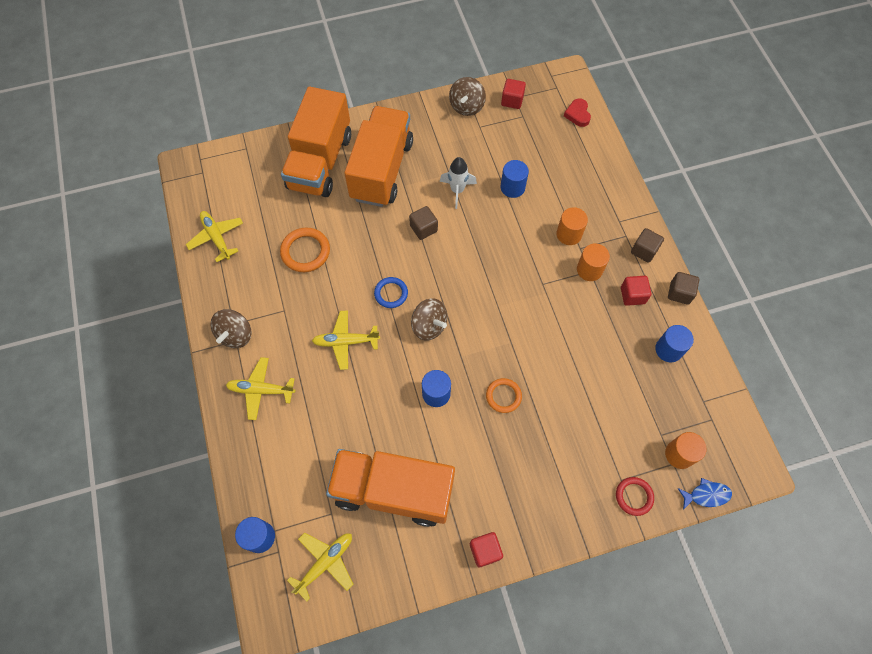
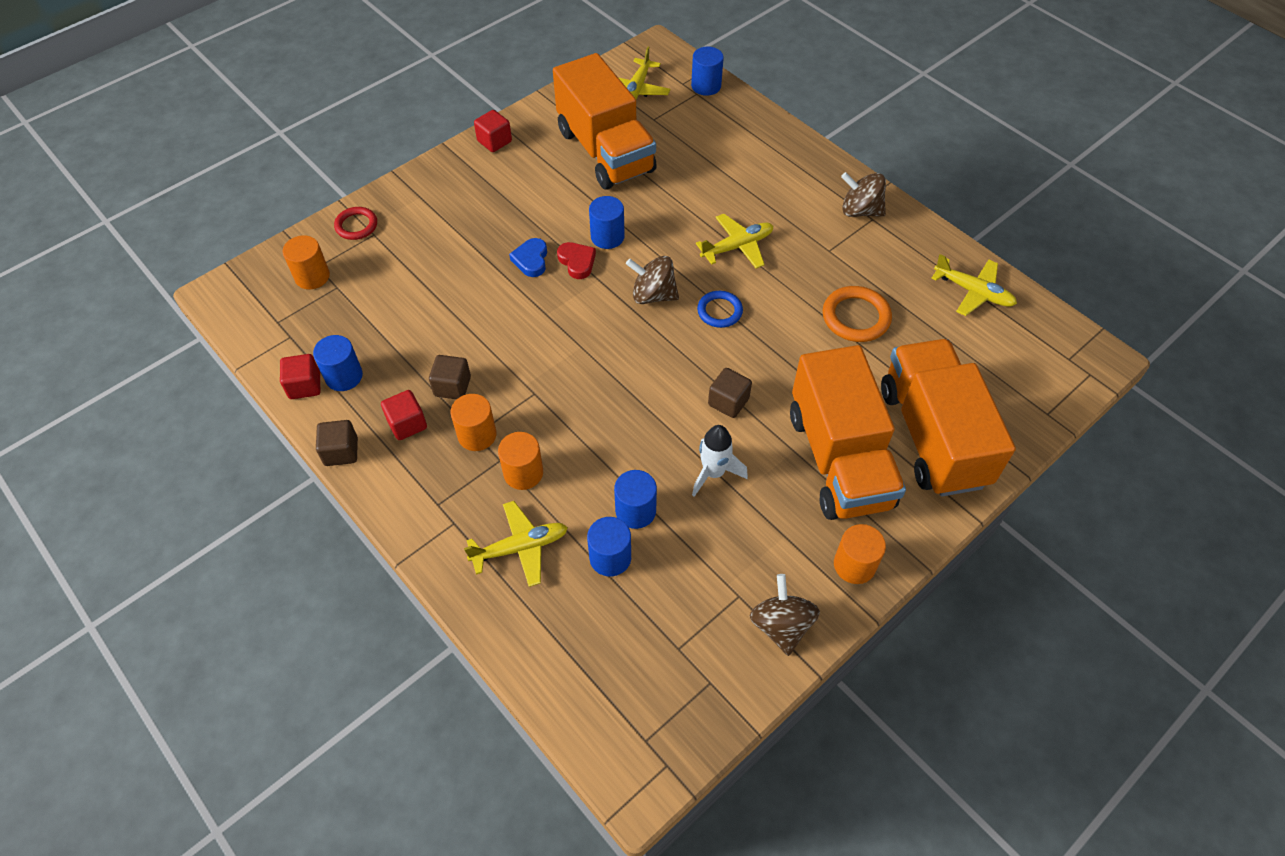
camera: 155 degrees right, 10 degrees down
(236, 335) = (860, 211): brown spinning top -> brown spinning top turned 60 degrees counterclockwise
(261, 390) = (792, 177): yellow plane -> yellow plane (520, 547)
(393, 491) = (605, 151): orange truck -> orange truck turned 75 degrees clockwise
(412, 117) = (854, 565): none -> orange cylinder
(503, 396) = (531, 260): orange ring -> blue heart
(512, 100) = (711, 673): red cube -> red cube (305, 386)
(538, 169) = (610, 557): none -> blue cylinder
(577, 114) = (585, 694): red heart -> red heart (577, 262)
(644, 251) = (405, 492): brown cube -> brown cube (452, 386)
(706, 495) = (276, 252): blue fish -> none

